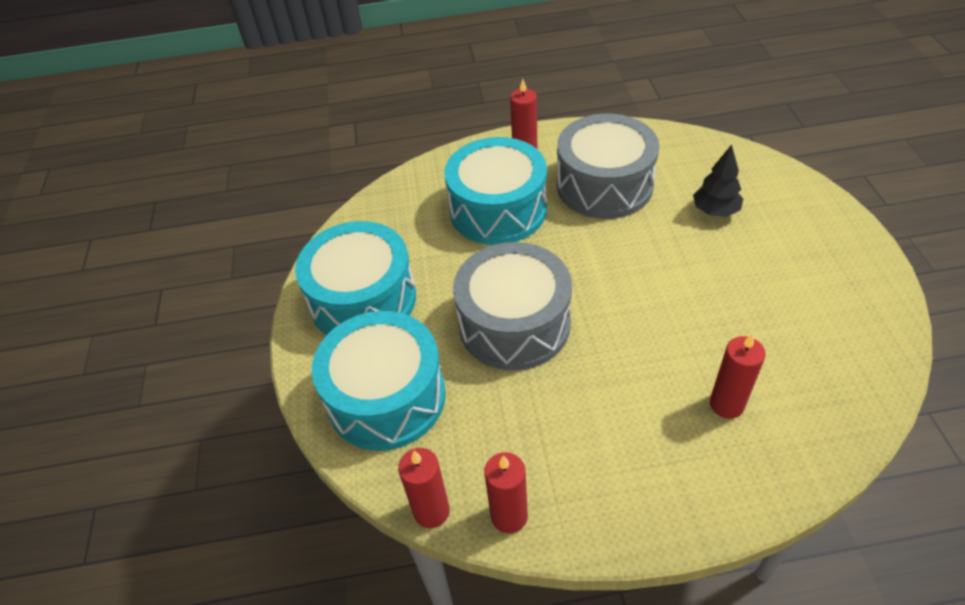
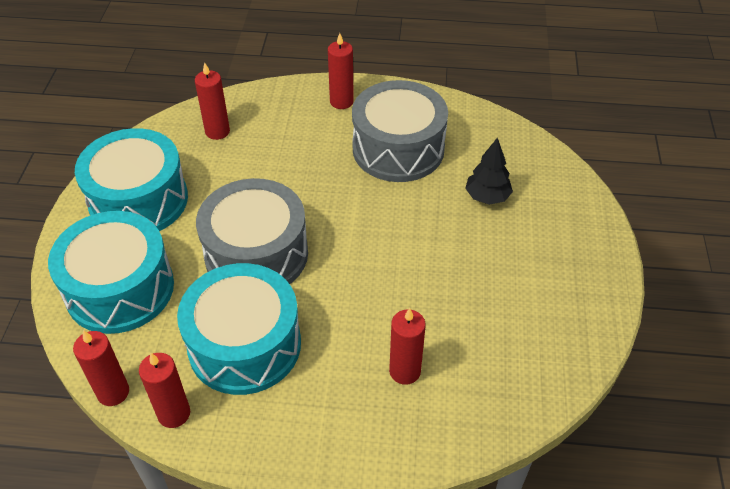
camera: 10 degrees right, 0 degrees up
(413, 211) = (217, 131): none -> red candle
(498, 210) = (292, 148): turquoise drum -> turquoise drum (244, 345)

